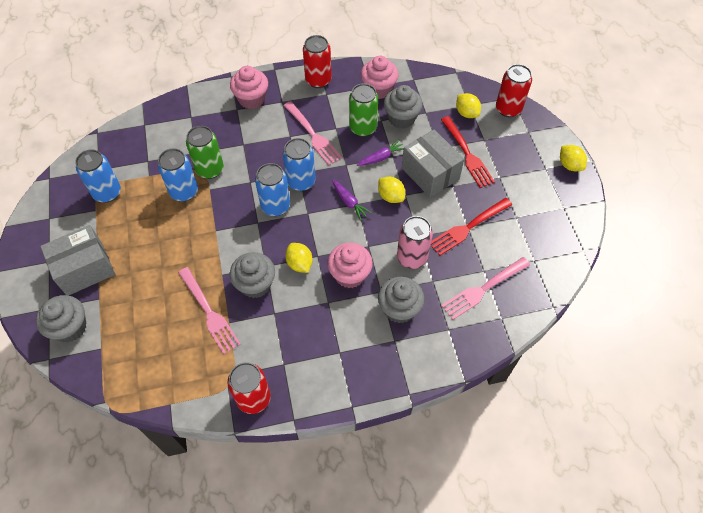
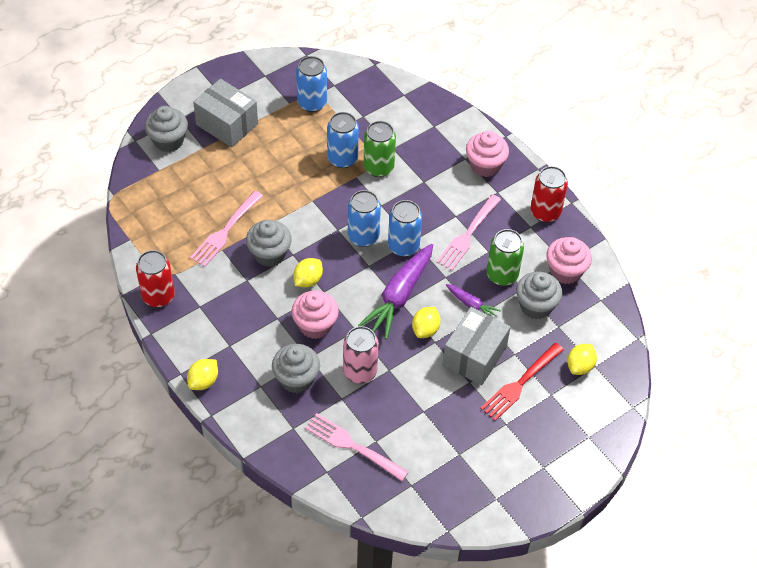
camera: 65 degrees right, 5 degrees down
(349, 202) = (399, 296): purple carrot -> purple carrot, size x1.99
(468, 227) = (423, 412): red fork -> none
(508, 109) = (611, 406): red can -> none
(569, 165) = (561, 491): yellow lemon -> yellow lemon (203, 381)

